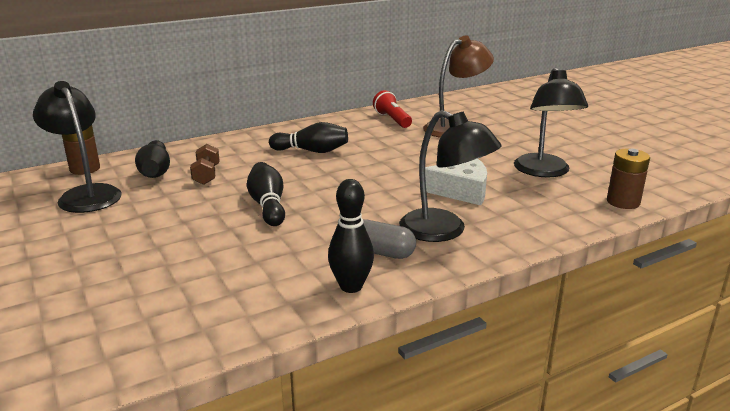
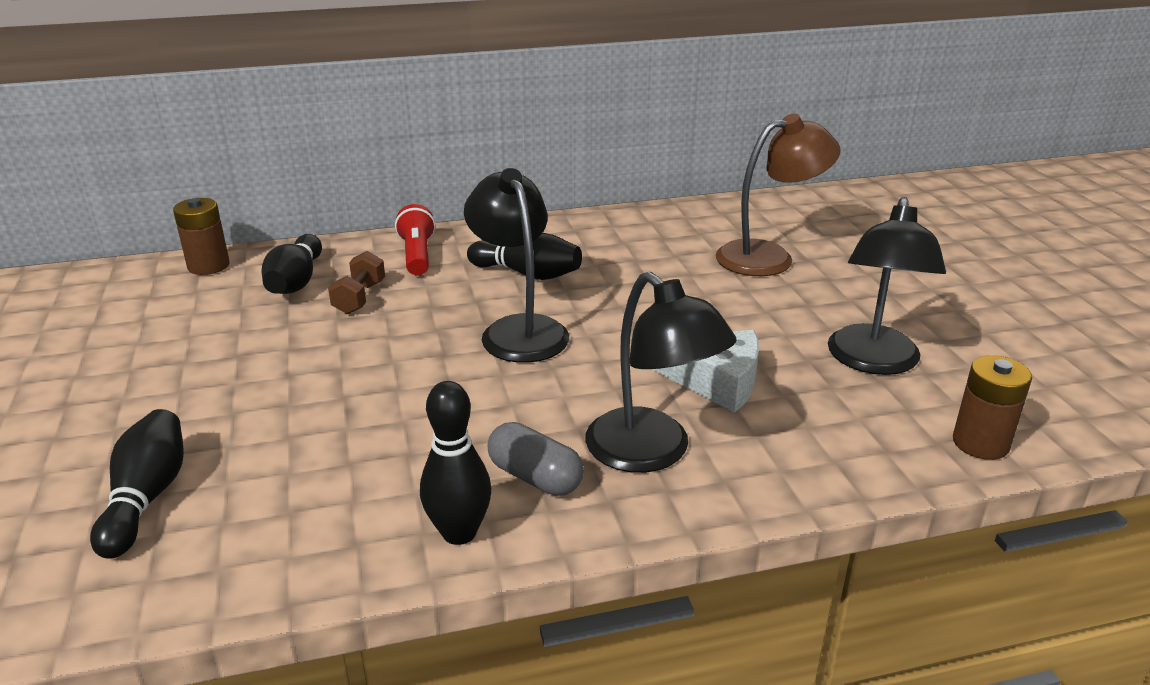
camera: 15 degrees right, 5 degrees up
(86, 194) = (188, 309): black lamp -> black lamp (519, 330)
(268, 205) = (416, 364): black bowling pin -> black bowling pin (147, 497)
(392, 120) = (677, 230): red flashlight -> red flashlight (417, 255)

